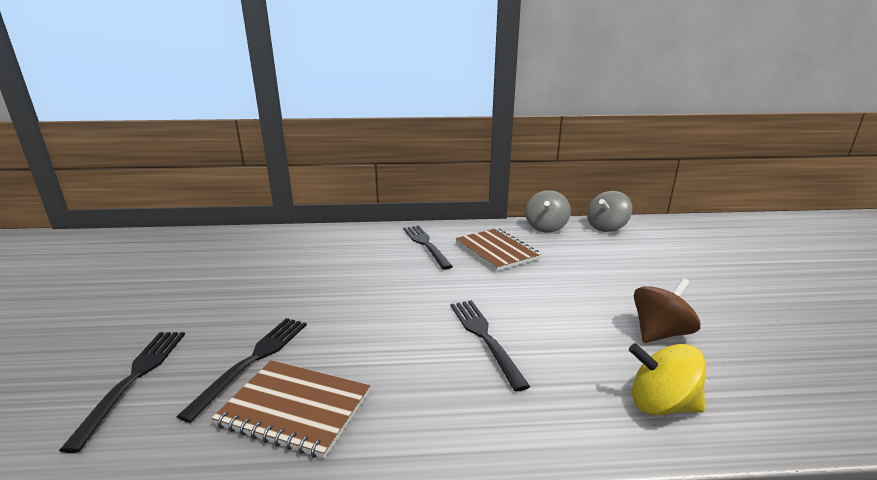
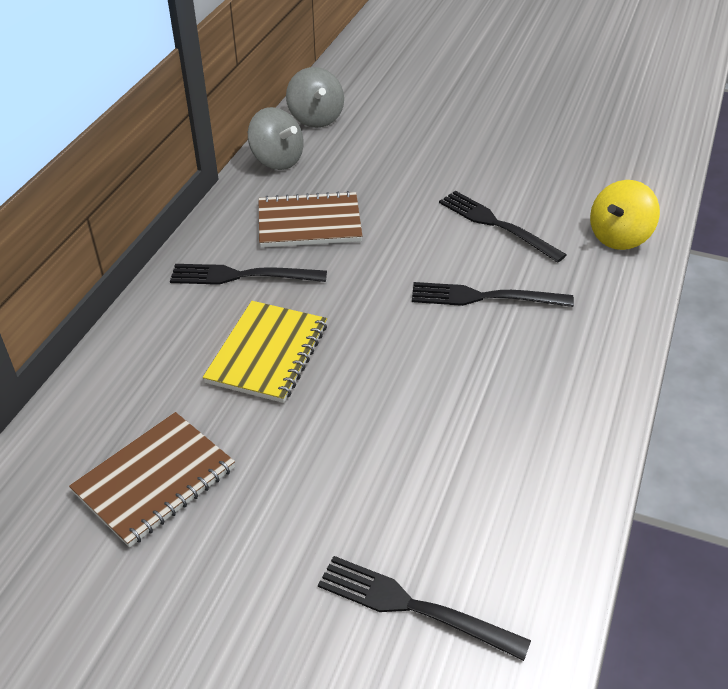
camera: 65 degrees left, 20 degrees up
(253, 360) = (431, 488): black fork -> black fork (496, 224)
(295, 409) = (532, 460): brown notebook -> brown notebook (155, 480)
(362, 268) = (267, 353): none -> yellow notebook
(659, 333) = (534, 190): brown spinning top -> none

